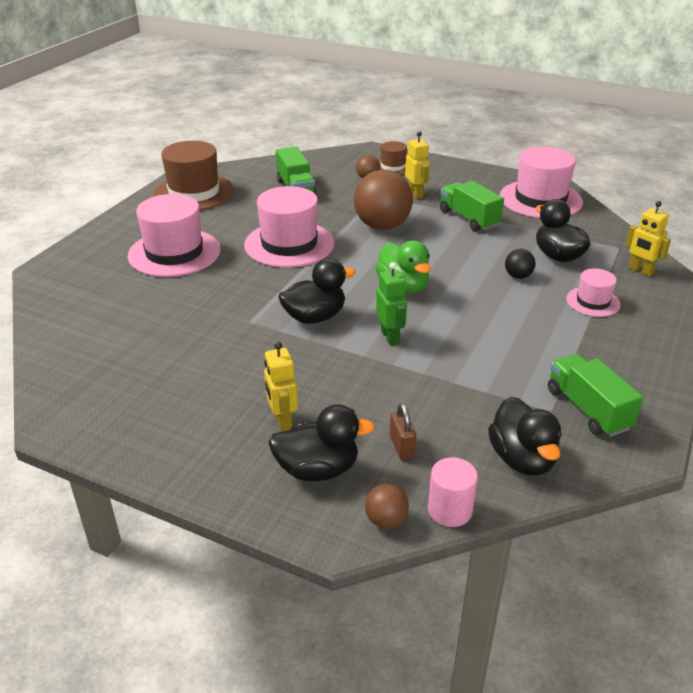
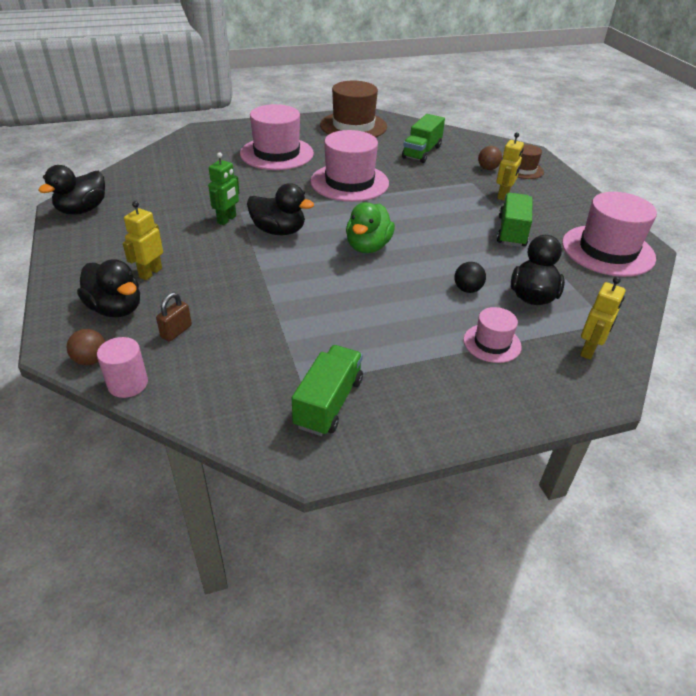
camera: 45 degrees right, 5 degrees up
(382, 226) = (434, 203): brown ball -> none
(390, 337) = (298, 270): green robot -> green robot (227, 219)
(522, 459) = (222, 394): black duck -> black duck (82, 210)
(640, 271) = (589, 350): yellow robot -> yellow robot turned 150 degrees counterclockwise

